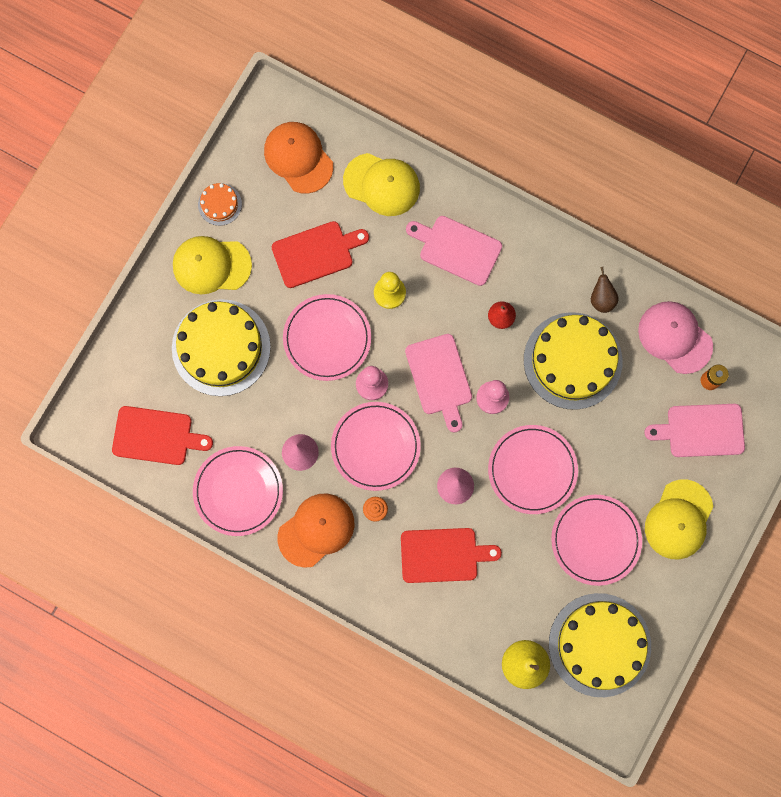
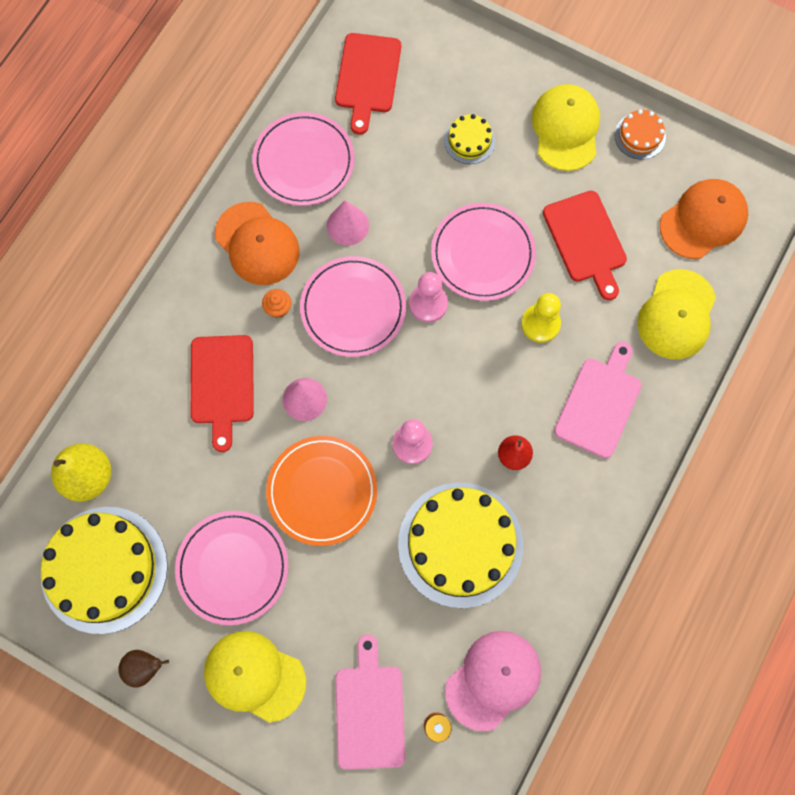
camera: 90 degrees right, 5 degrees down
(221, 347) = (469, 140): yellow cake -> yellow cake, size x0.45
(439, 378) = (436, 381): pink cutting board -> none
(532, 470) = (322, 491): pink plate -> orange plate
(601, 299) = (542, 583): brown pear -> brown pear (144, 667)

